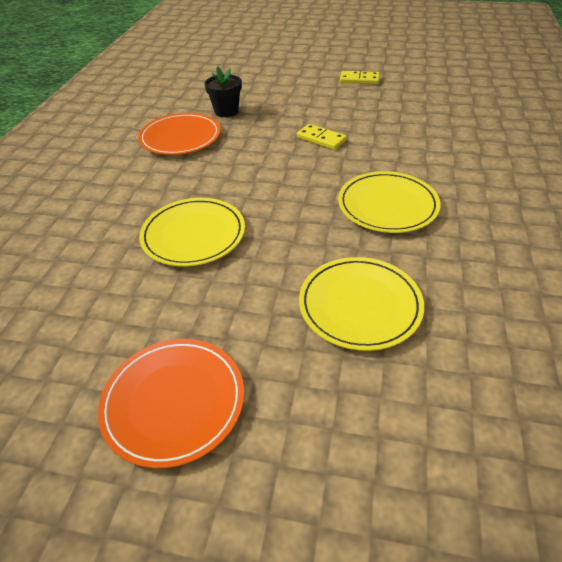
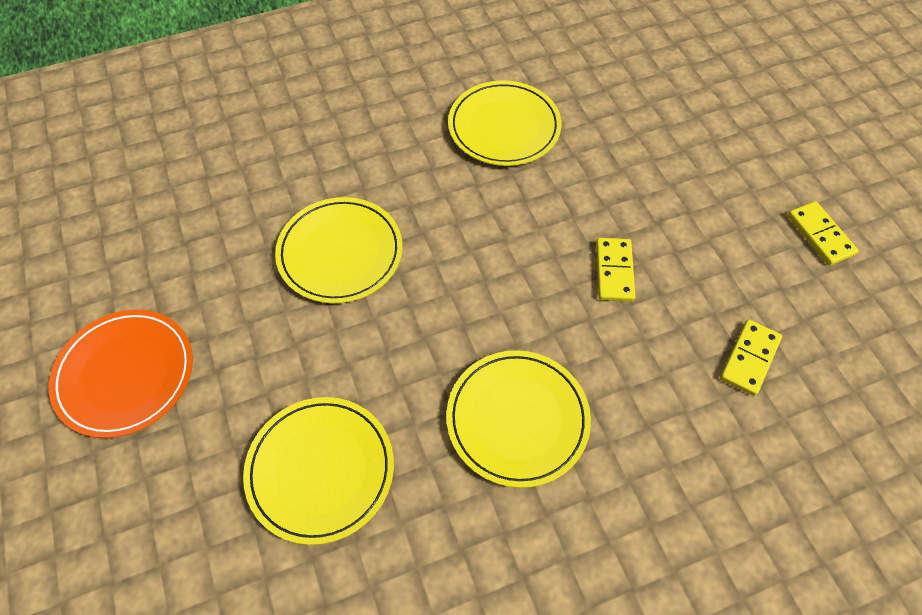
camera: 55 degrees right, 15 degrees up
(180, 137) = (504, 127): orange plate -> yellow plate
(226, 111) = (597, 134): black flower pot -> none
(410, 121) = (749, 358): none -> yellow domino

